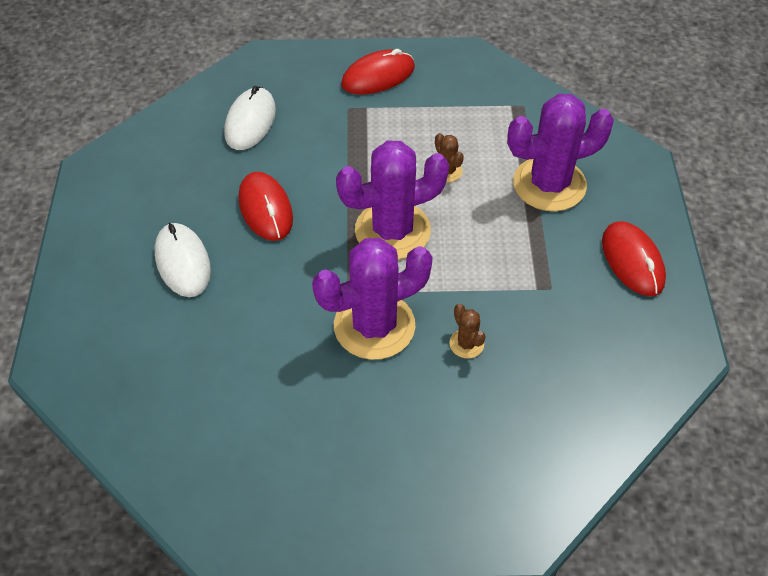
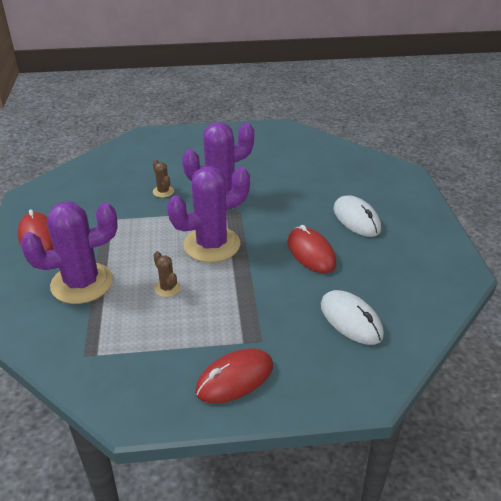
camera: 175 degrees right, 15 degrees down
(250, 122) = (351, 320): white mouse -> white mouse turned 45 degrees counterclockwise

